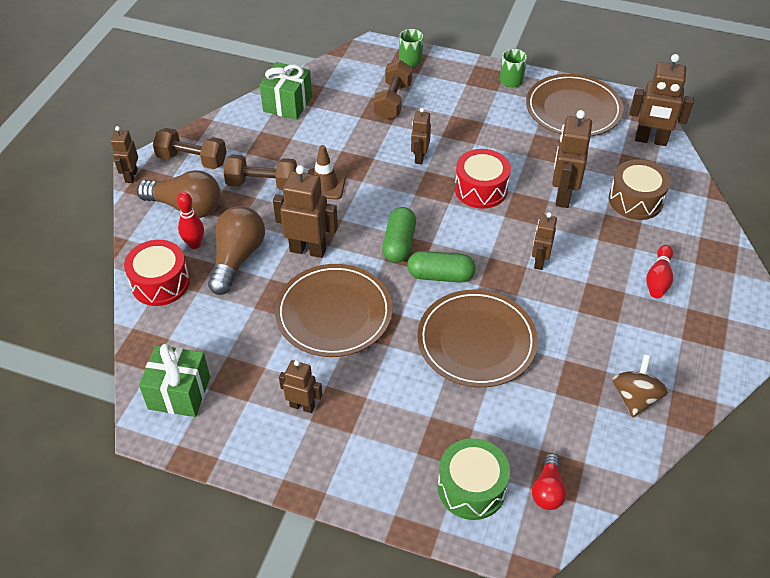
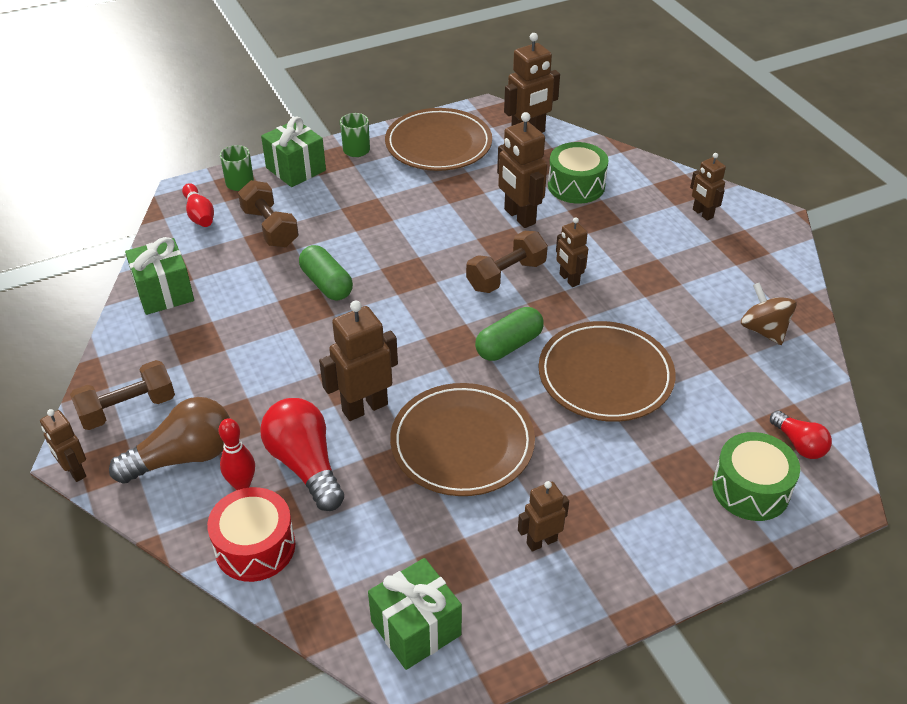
camera: 45 degrees left, 5 degrees down
(237, 258) = (305, 464): brown light bulb -> red light bulb
(262, 184) = (238, 381): brown dumbbell -> brown dumbbell (506, 275)
(325, 184) = (302, 340): brown traffic cone -> none
(399, 243) = (439, 344): green capsule -> green capsule (326, 284)
(419, 157) = (360, 261): brown robot -> brown robot (702, 214)
(456, 71) = (296, 169): none -> green gift
(481, 189) = (448, 253): red drum -> none
(635, 200) = (576, 186): brown drum -> green drum
(658, 279) = (667, 233): red bowling pin -> red bowling pin (199, 214)

